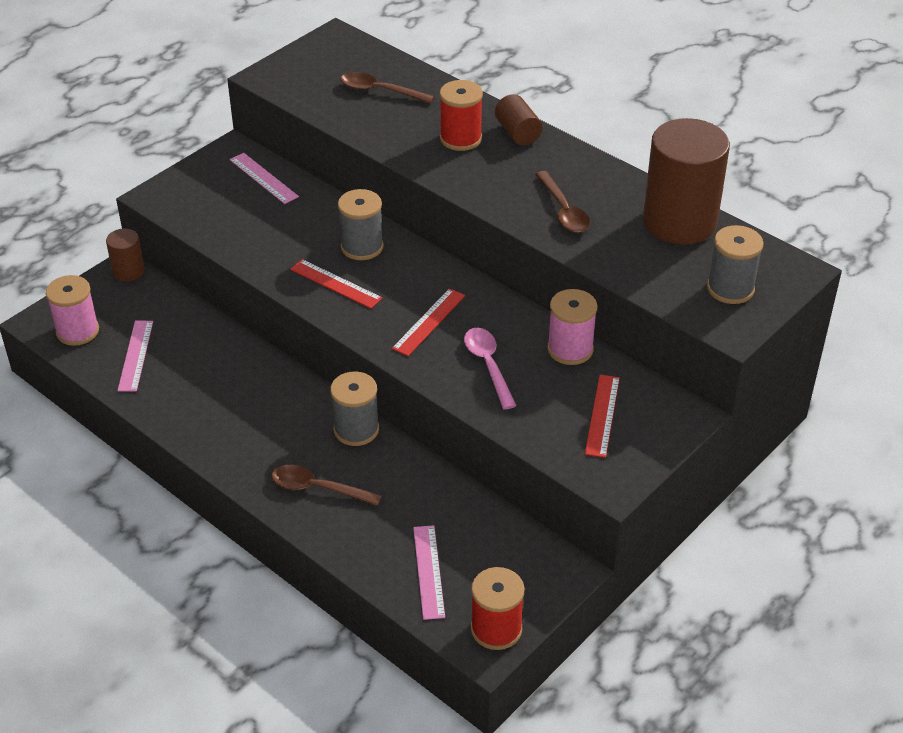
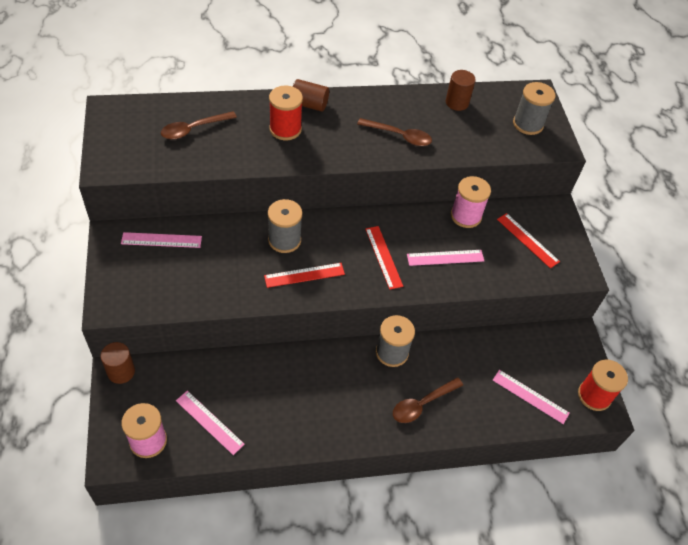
camera: 55 degrees left, 10 degrees up
(488, 365) = (445, 257): pink spoon -> pink ruler
(679, 222) = (457, 102): brown cylinder -> brown cylinder, size x0.47

